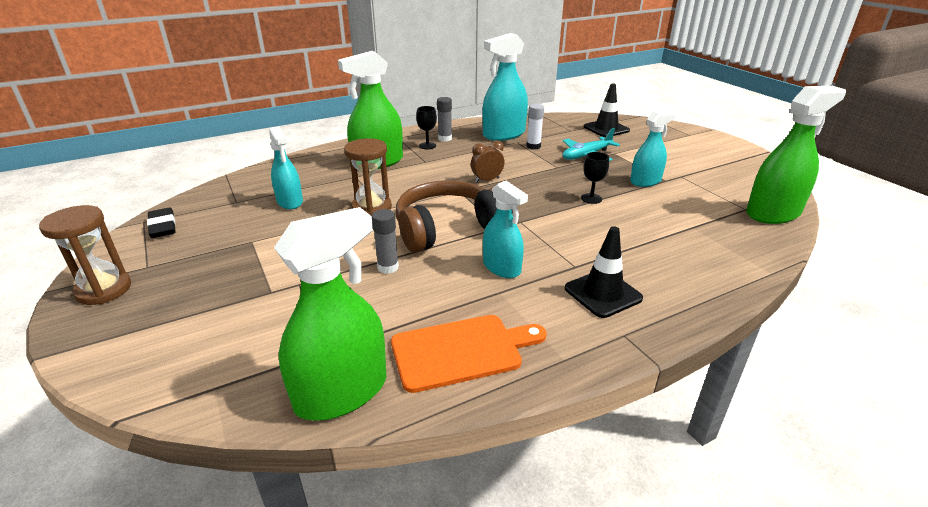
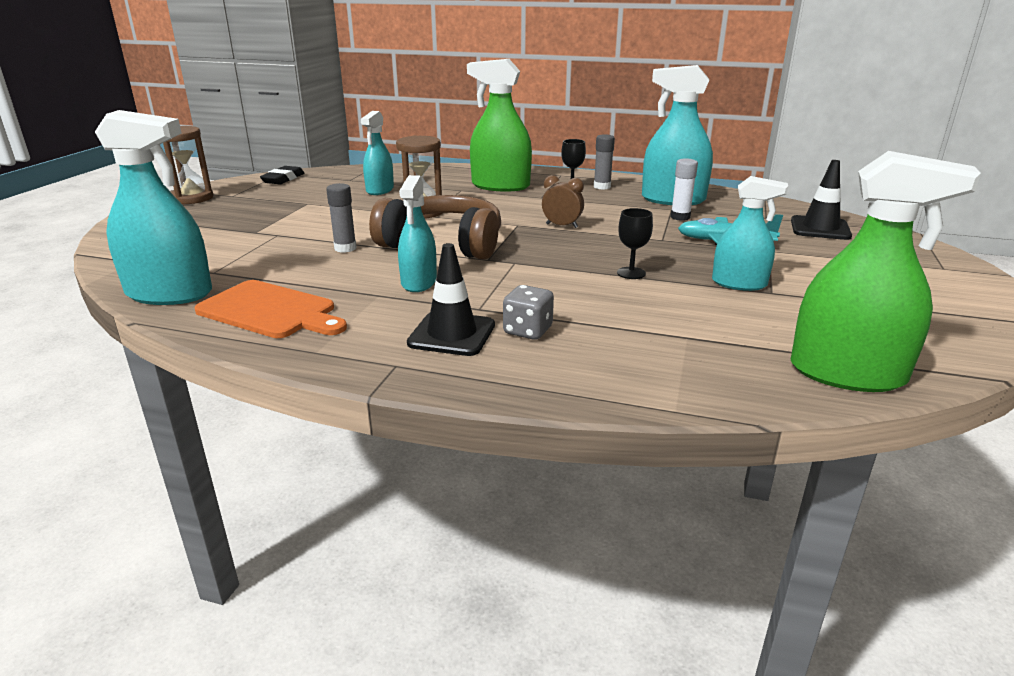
camera: 45 degrees right, 5 degrees down
(341, 392) = (169, 293): green spray bottle -> turquoise spray bottle
(629, 266) = (527, 331): none -> grey dice

